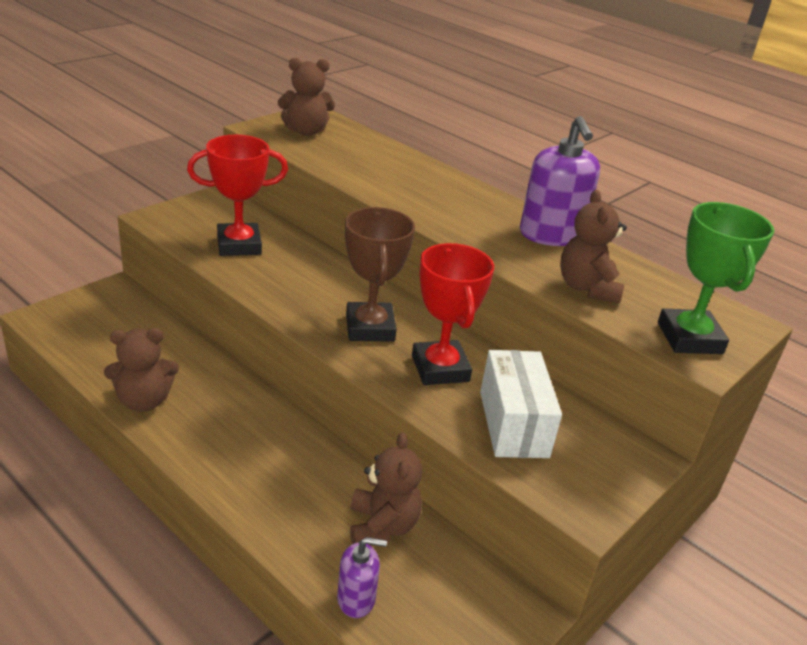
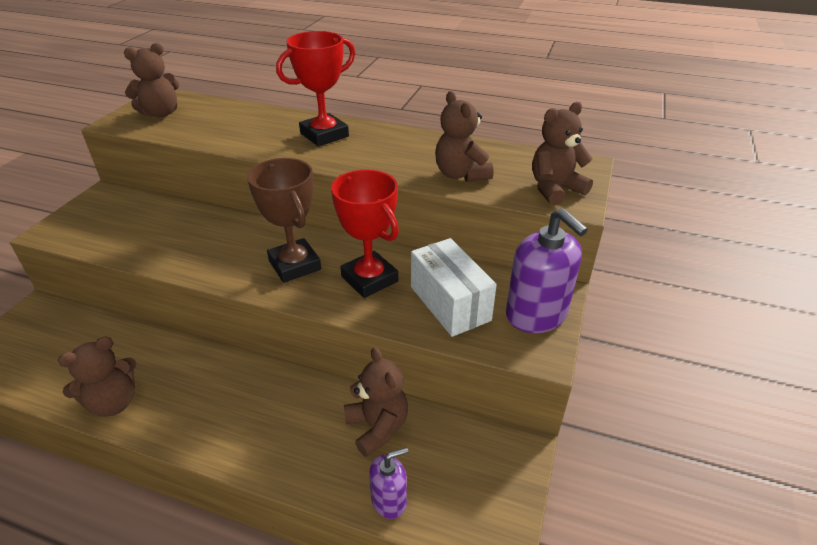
camera: 20 degrees left, 5 degrees up
(239, 245) = (142, 231): red trophy -> red trophy (324, 135)
(551, 235) = (409, 141): purple soap dispenser -> purple soap dispenser (536, 314)
(689, 338) = (555, 189): green trophy -> brown teddy bear

